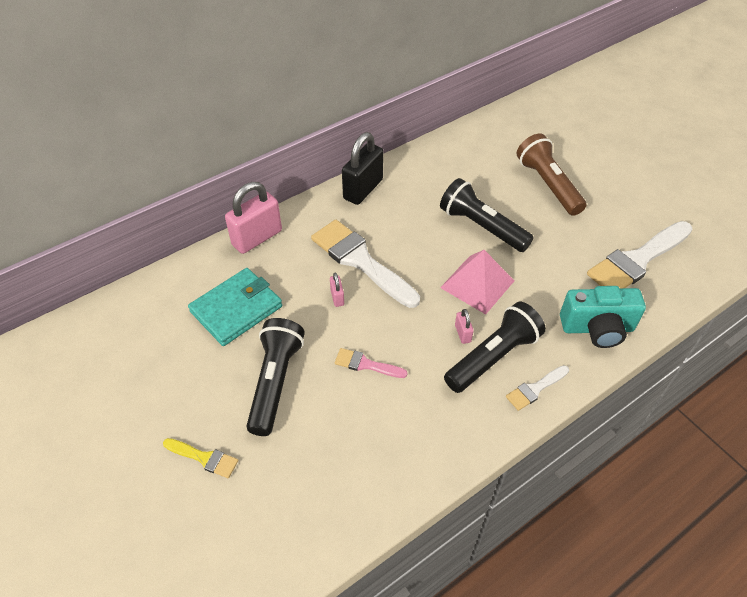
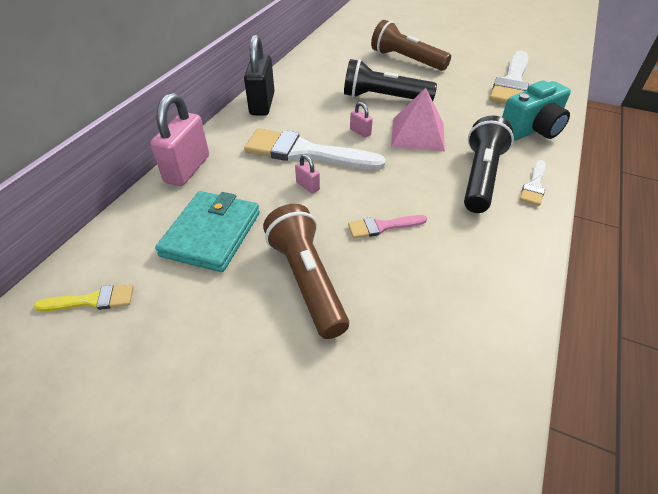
camera: 30 degrees left, 5 degrees down
(204, 458) = (287, 395): yellow brush -> yellow brush (92, 300)
(275, 382) = (307, 280): black flashlight -> brown flashlight
(462, 333) = (440, 171): pink padlock -> pink padlock (360, 132)

